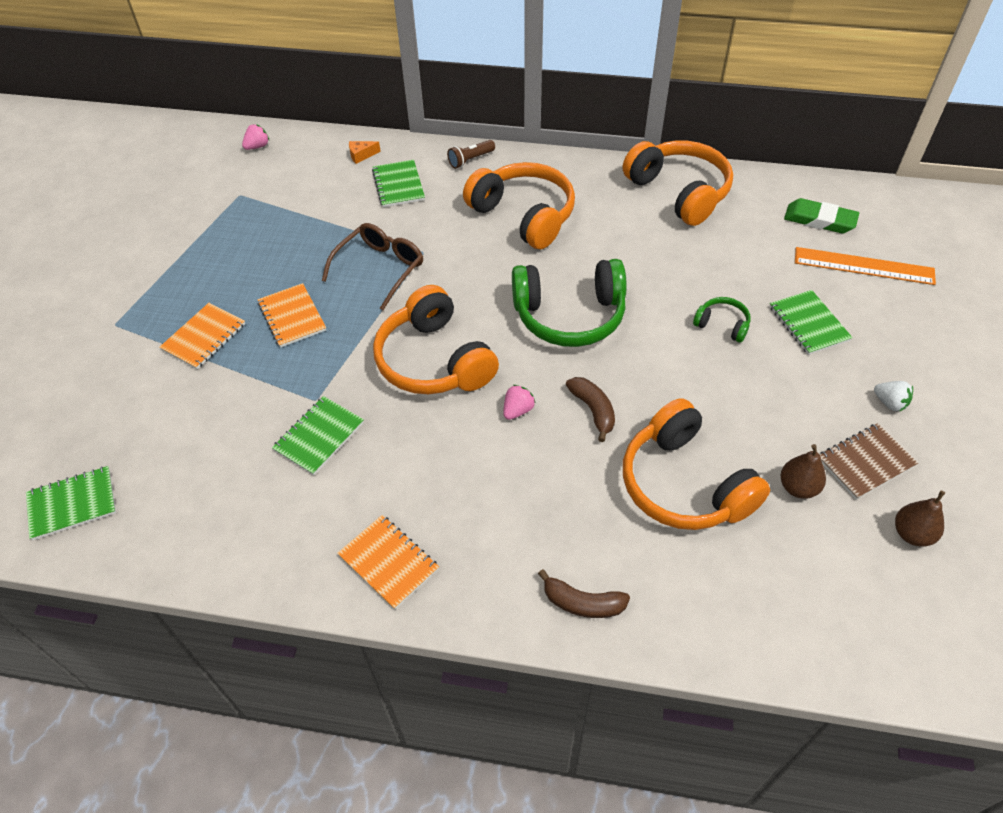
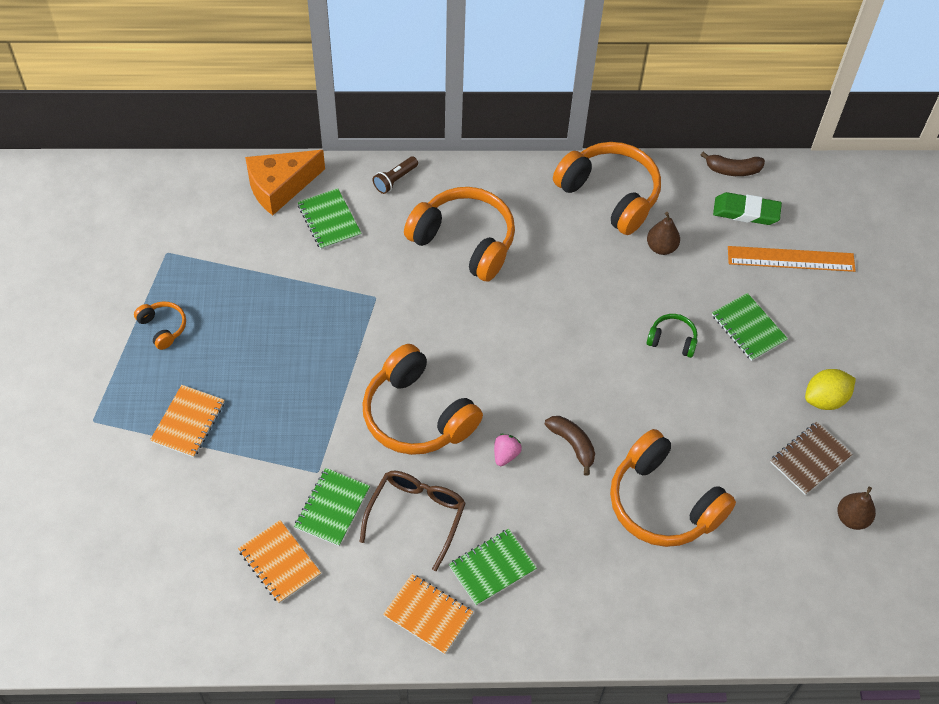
camera: 15 degrees left, 5 degrees up
(72, 504) = (126, 608): green notebook -> green notebook (492, 568)
(212, 254) = (163, 327): none -> orange headphones
(257, 146) = (165, 189): pink strawberry -> none
(292, 317) = (267, 387): orange notebook -> orange notebook (279, 563)
(361, 155) = (280, 187): orange cheese -> orange cheese, size x2.45
(380, 269) = (338, 322): brown glasses -> brown glasses (416, 516)
(569, 315) = (532, 349): green headphones -> none
(582, 603) = (597, 622): brown banana -> brown banana (733, 170)
(798, 487) = (757, 491): brown pear -> brown pear (661, 247)
(889, 403) = (825, 399): white strawberry -> yellow lemon

